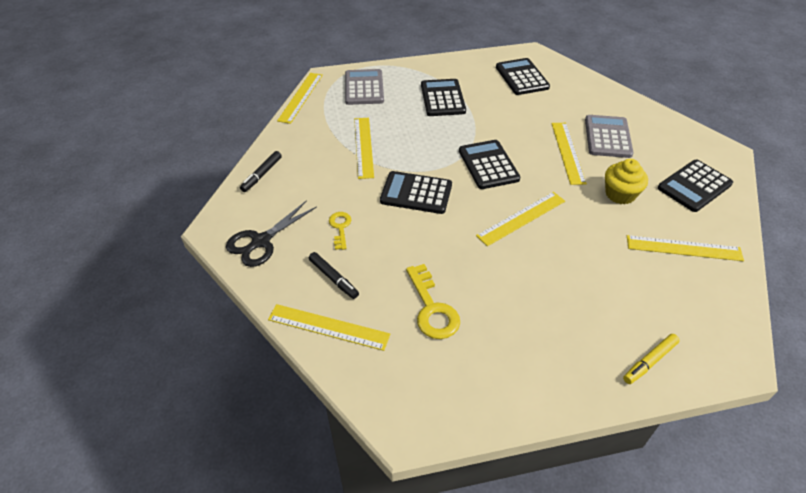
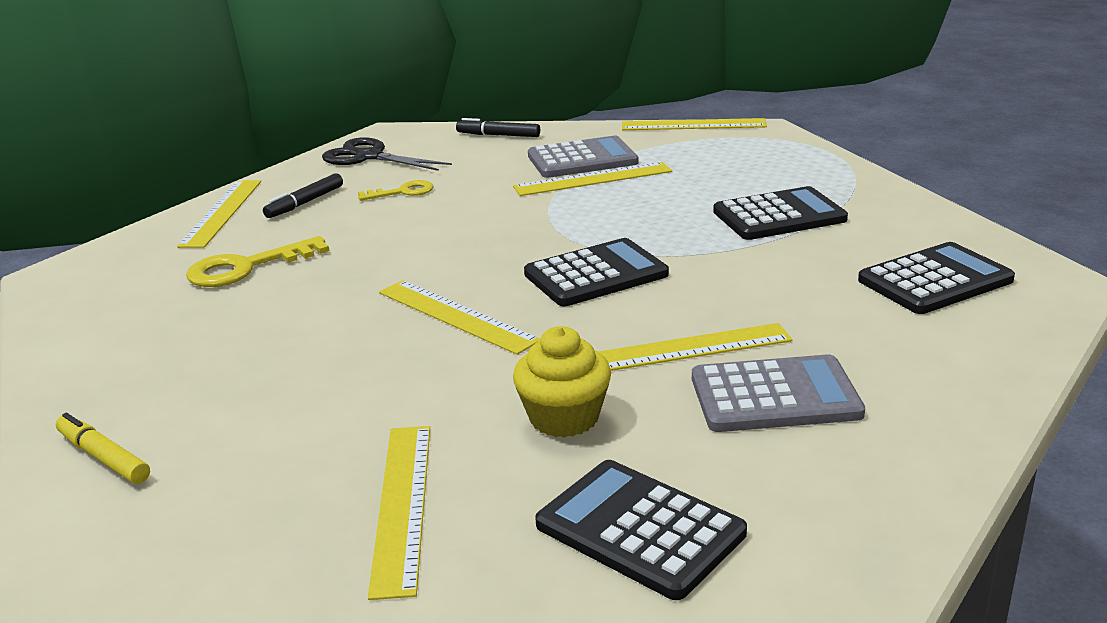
camera: 80 degrees right, 20 degrees down
(364, 88) = (756, 157): grey calculator -> grey calculator (582, 159)
(416, 193) = (494, 228): black calculator -> none

